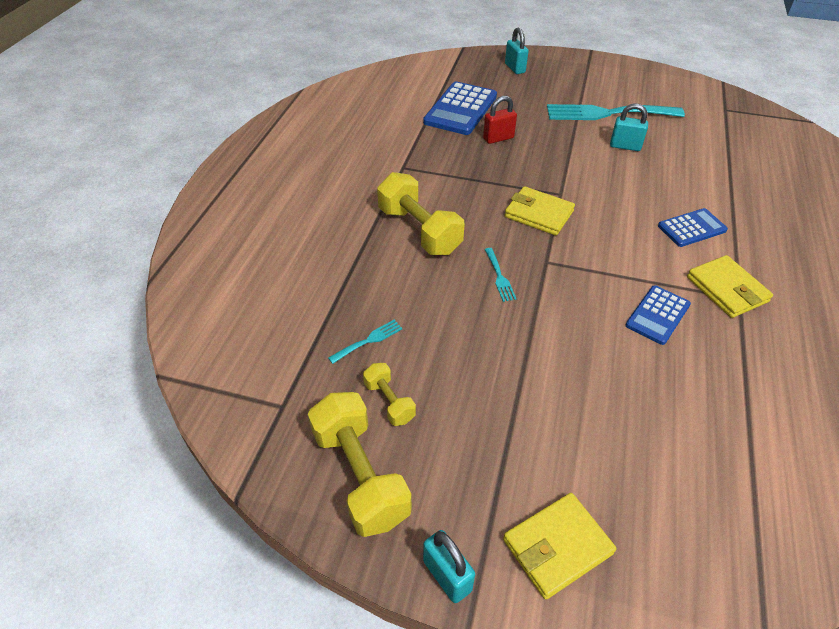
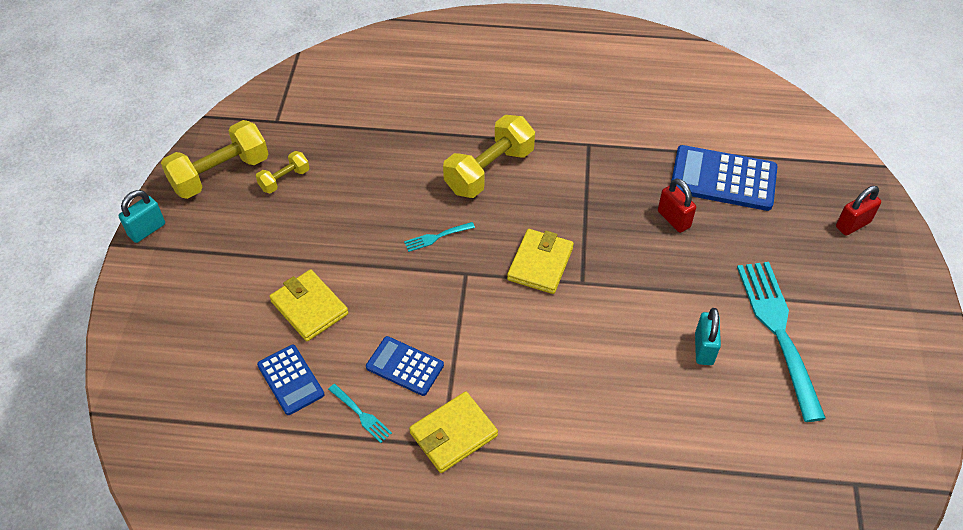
camera: 80 degrees right, 5 degrees up
(368, 340) = (345, 157): turquoise fork -> turquoise fork (361, 415)
(515, 68) = (852, 224): turquoise padlock -> red padlock
(557, 547) = (165, 289): yellow wallet -> yellow wallet (309, 308)
(691, 228) = (552, 410): blue calculator -> blue calculator (290, 380)

